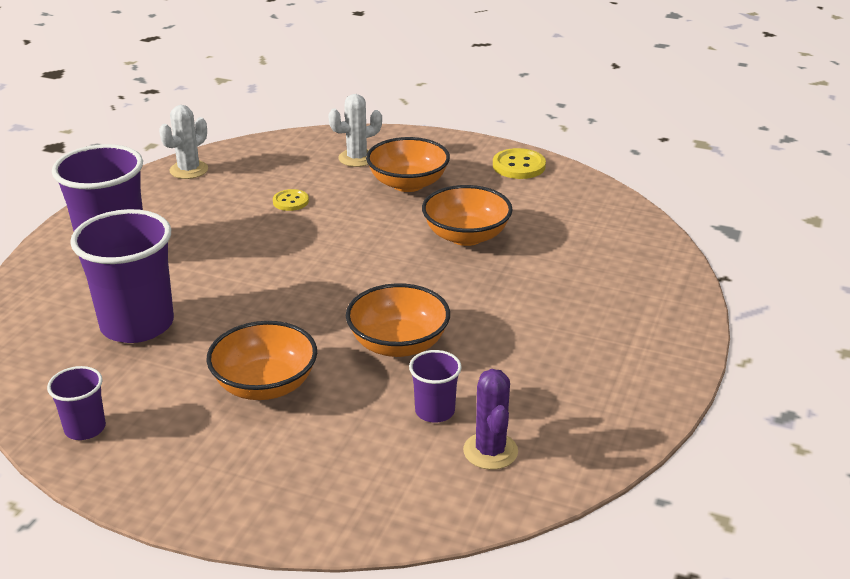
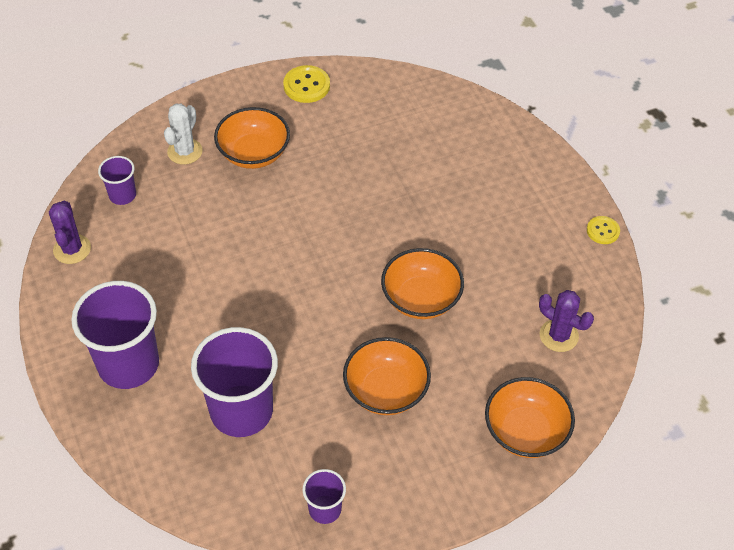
camera: 45 degrees left, 20 degrees up
(189, 170) = (72, 249): white cactus -> purple cactus
(290, 201) = (194, 227): yellow button -> yellow button (603, 231)
(435, 411) = (500, 332): purple cup -> purple cup (122, 195)
(466, 236) = (351, 177): orange bowl -> orange bowl (525, 431)

